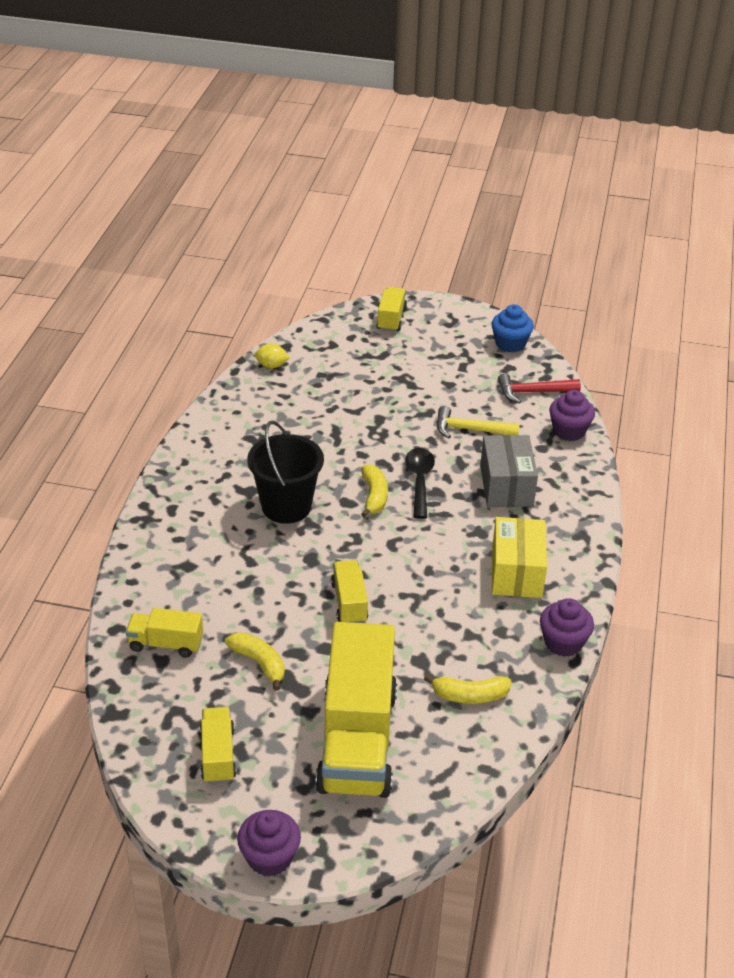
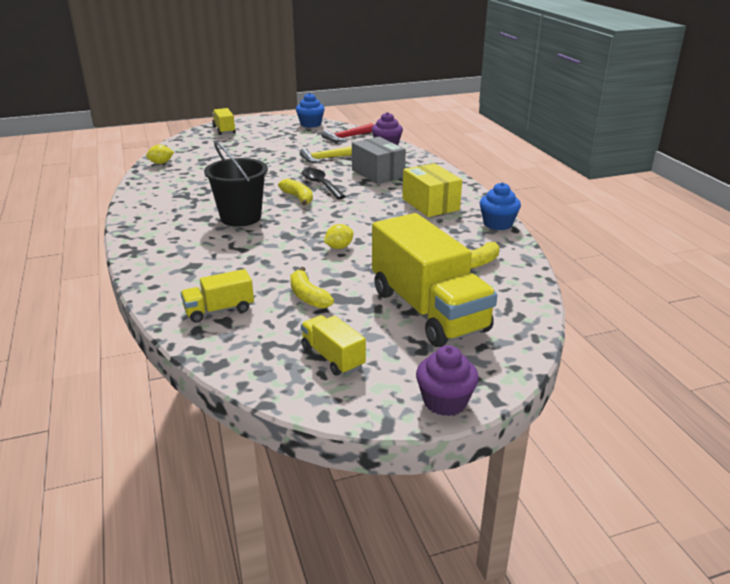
camera: 30 degrees left, 10 degrees down
(259, 663) = (308, 296): yellow banana -> yellow banana turned 135 degrees counterclockwise
(349, 602) = (339, 247): yellow truck -> yellow lemon
(563, 642) = (497, 224): purple cupcake -> blue cupcake

